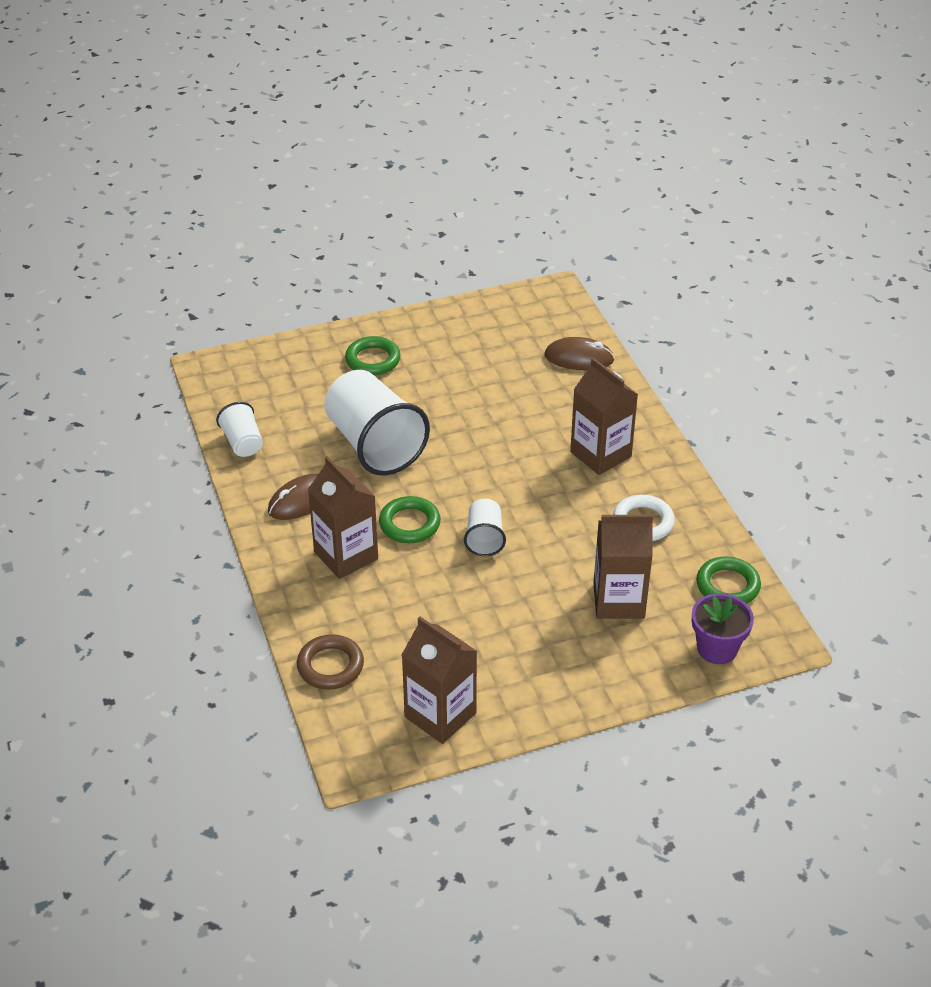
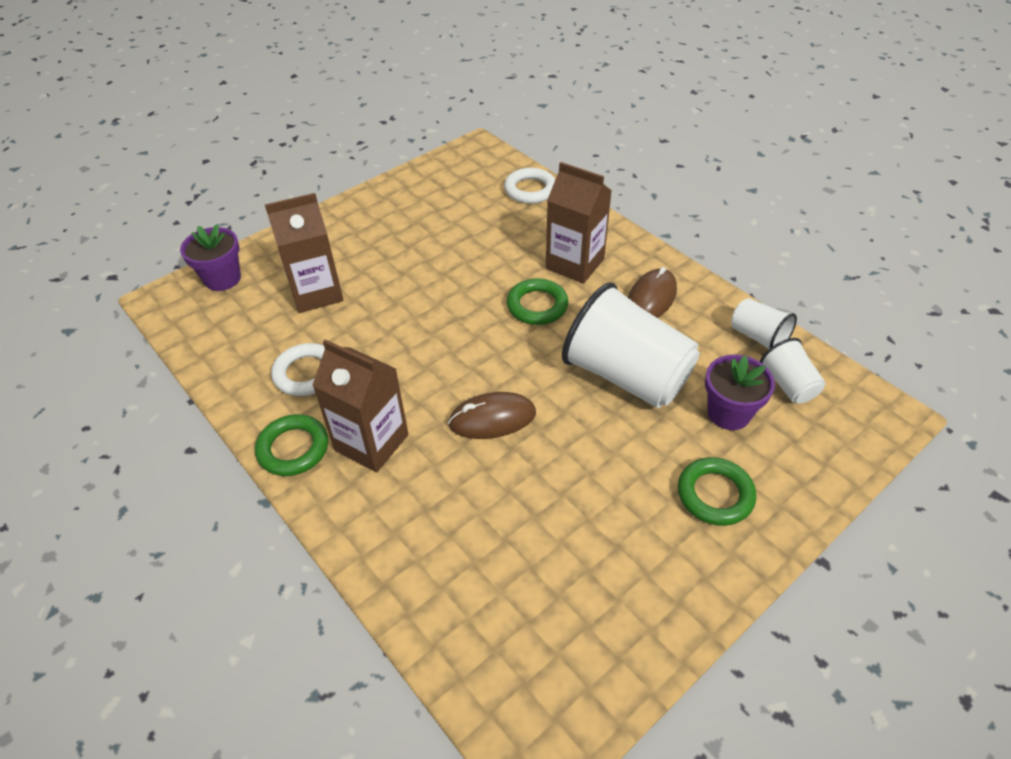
camera: 160 degrees right, 5 degrees up
(319, 400) = (728, 413): none -> purple flower pot
(330, 666) = (530, 190): brown ring -> white ring
(440, 715) = (433, 183): brown carton -> none
(484, 538) = (460, 312): white cup -> white cup (788, 384)
(579, 358) = (445, 599): brown mouse -> brown mouse (492, 418)
(727, 586) = (213, 334): green ring -> green ring (293, 448)

